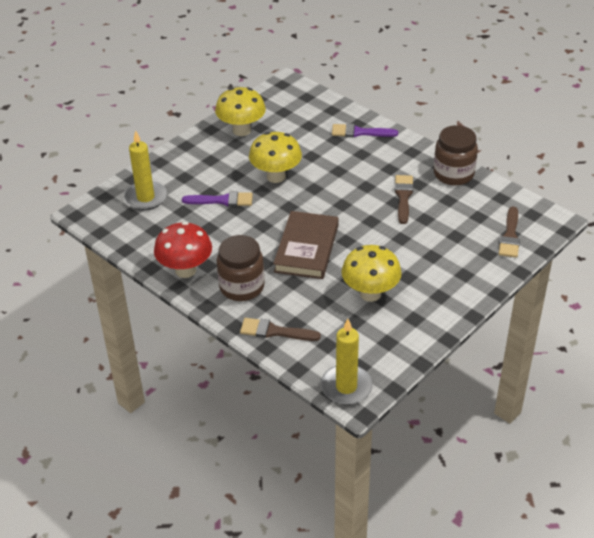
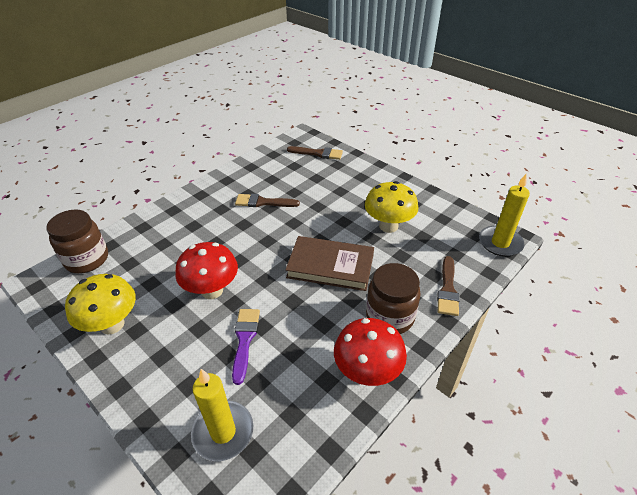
camera: 90 degrees left, 0 degrees up
(276, 176) = (212, 290): yellow mushroom -> red mushroom
(359, 132) = (158, 226): purple brush -> none
(453, 174) = (239, 174): brown jar -> brown jar (87, 259)

